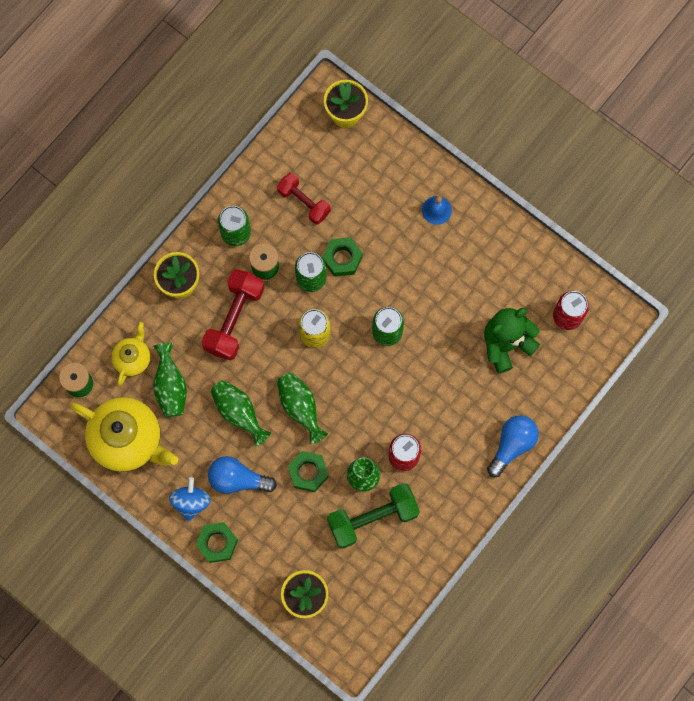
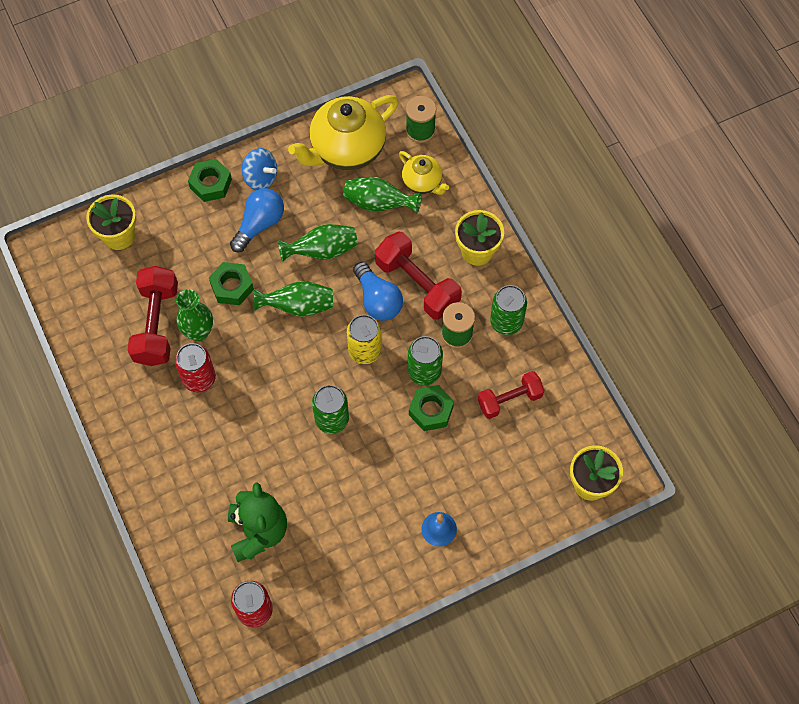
camera: 115 degrees right, 10 degrees down
(372, 518) = (156, 324): green dumbbell -> red dumbbell
(512, 445) = (152, 487): blue light bulb -> blue light bulb (378, 300)

